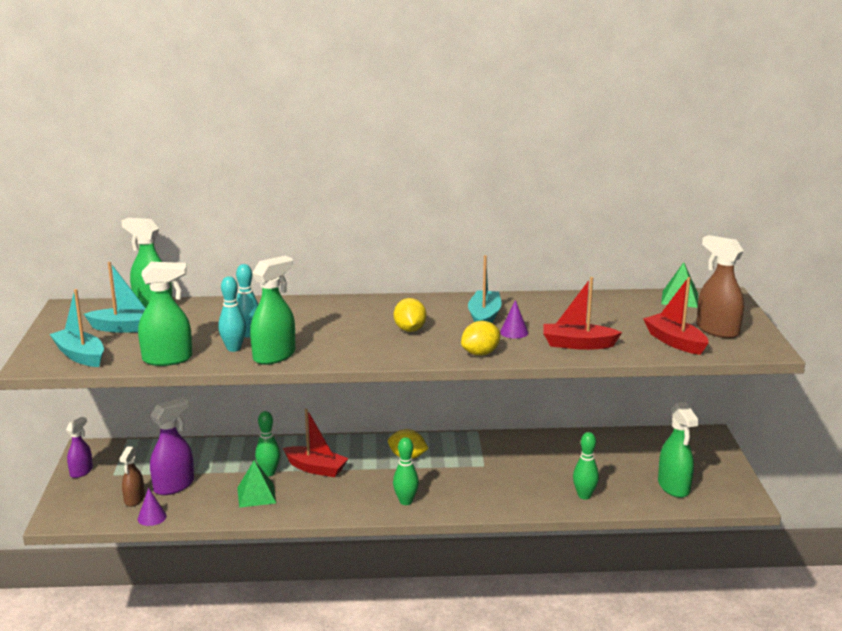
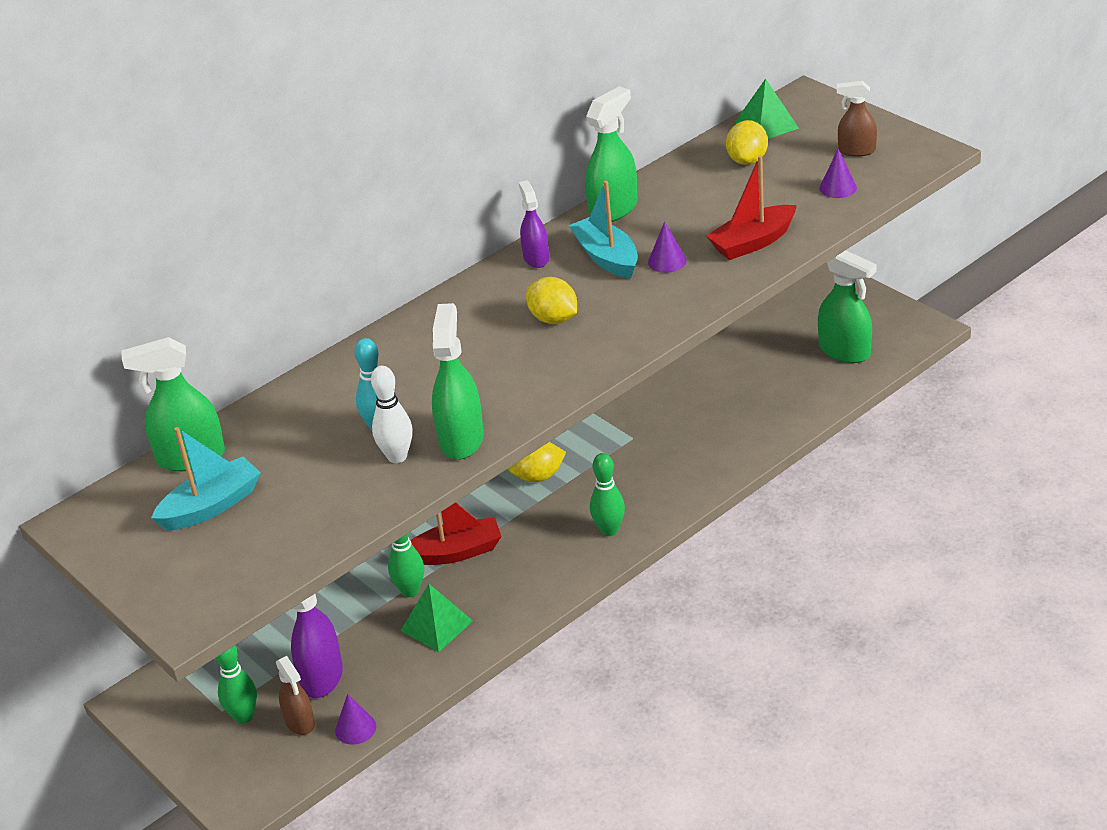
camera: 35 degrees left, 15 degrees up
(80, 356) = (225, 575): turquoise boat -> none
(81, 471) = (174, 733): purple spray bottle -> purple spray bottle (536, 258)
(168, 359) = (344, 516): green spray bottle -> green spray bottle (613, 209)
(234, 348) = (397, 456): turquoise bowling pin -> white bowling pin
(480, 353) = (675, 309): yellow lemon -> yellow lemon (747, 160)
(584, 496) = (775, 413): green bowling pin -> green bowling pin (243, 716)
(675, 342) = (838, 188): red boat -> purple cone
(717, 330) = (856, 150): brown spray bottle -> brown spray bottle, size x0.63

